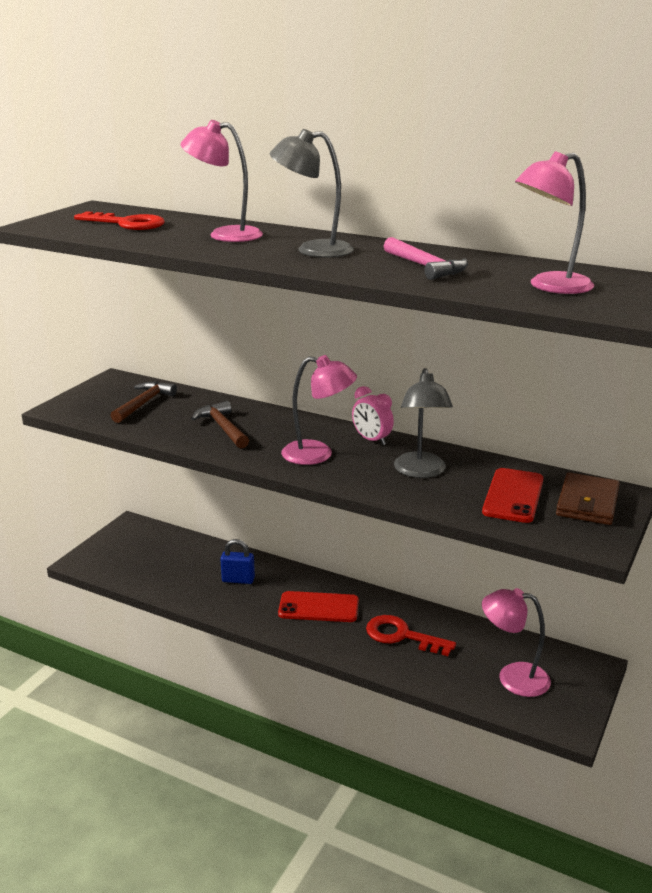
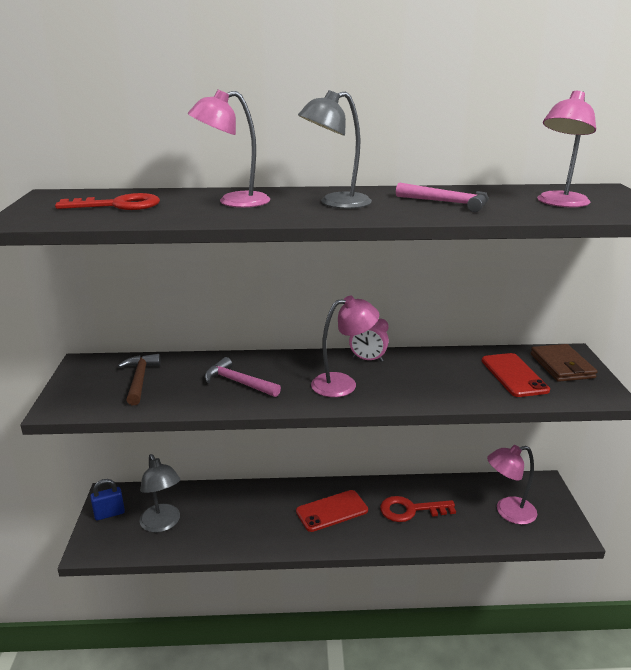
camera: 30 degrees left, 0 degrees up
(223, 428) = (238, 382): brown hammer -> pink hammer
(238, 580) = (248, 511): blue padlock -> blue padlock (109, 514)
(420, 471) = (433, 375): grey lamp -> grey lamp (163, 524)

